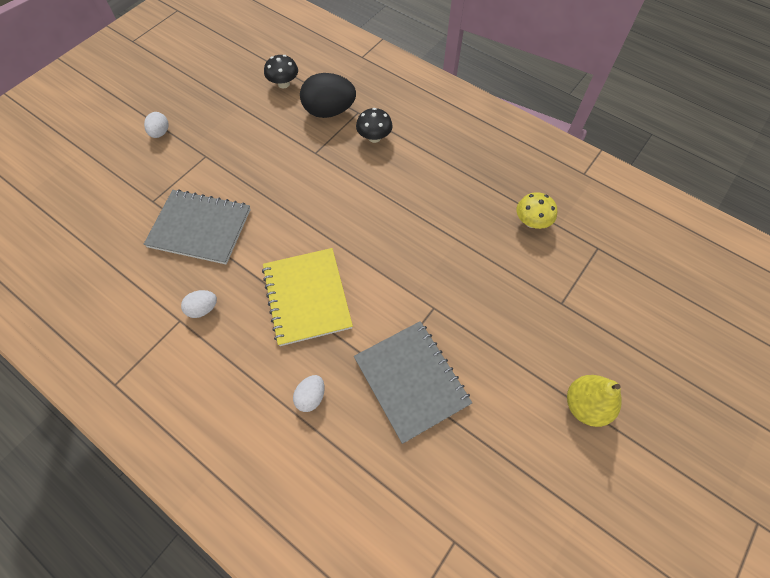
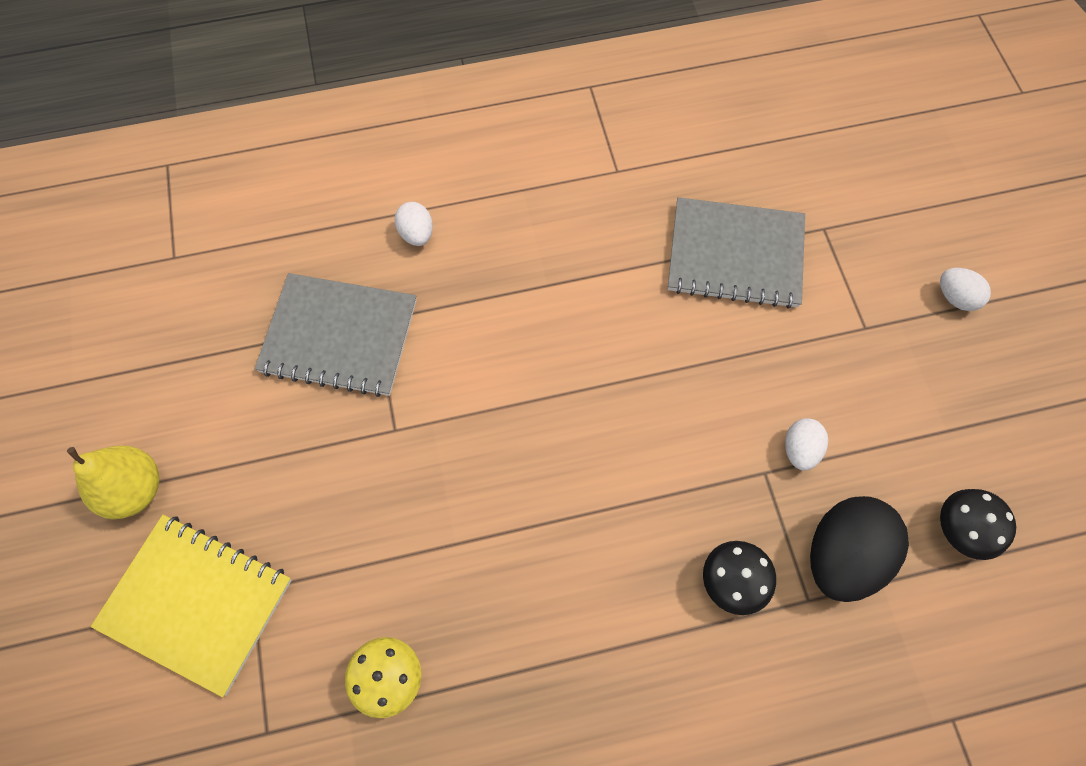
camera: 130 degrees right, 5 degrees up
(200, 228) = (735, 255): grey notebook -> grey notebook turned 45 degrees clockwise
(203, 309) = (612, 198): white egg -> white egg (800, 450)
(307, 297) = (535, 305): yellow notebook -> yellow notebook (196, 603)

